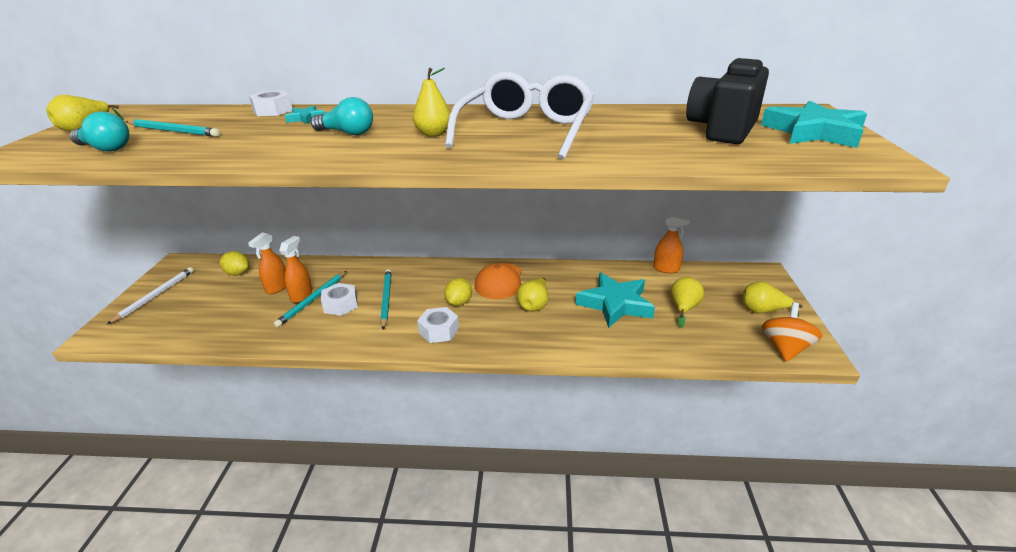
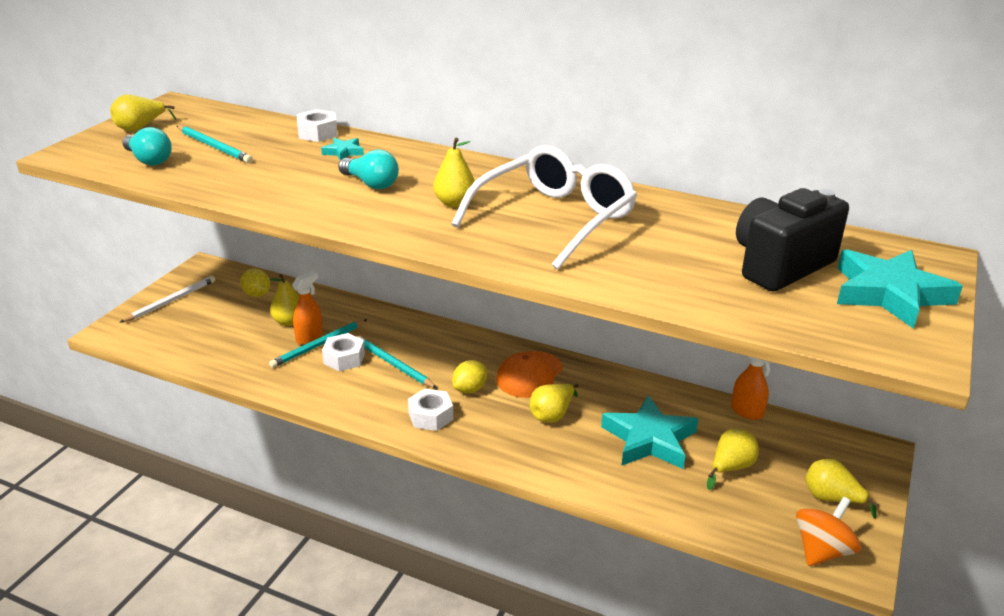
camera: 20 degrees right, 0 degrees up
(277, 288) = (289, 322): orange spray bottle -> yellow pear
(386, 299) = (393, 364): turquoise pencil -> turquoise pencil turned 60 degrees counterclockwise

